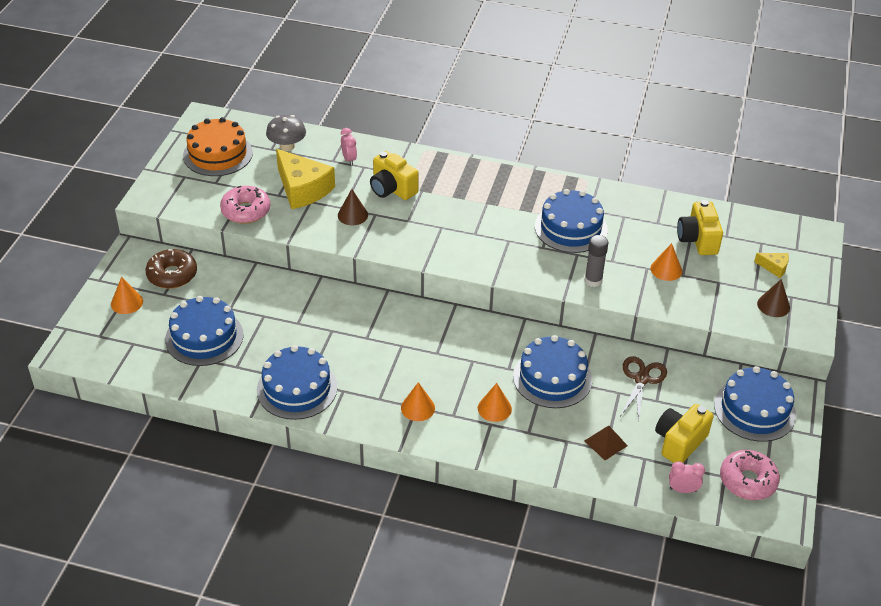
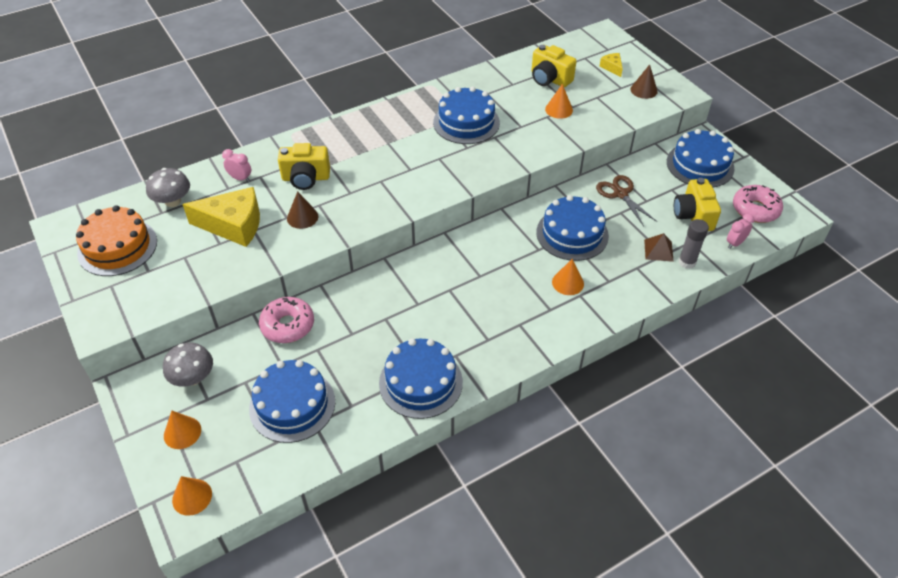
camera: 45 degrees left, 5 degrees up
(172, 275) = (193, 378): brown donut -> grey mushroom
(246, 211) = (208, 274): pink donut -> pink donut (288, 325)
(418, 408) = (521, 324): orange cone -> orange cone (192, 497)
(593, 280) = (528, 147): grey glue stick -> grey glue stick (687, 262)
(774, 267) = (612, 67): yellow cheese -> yellow cheese turned 90 degrees counterclockwise

